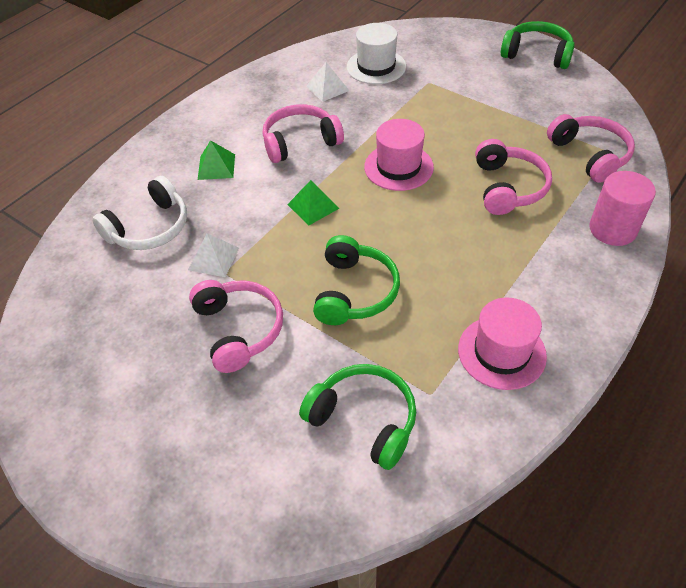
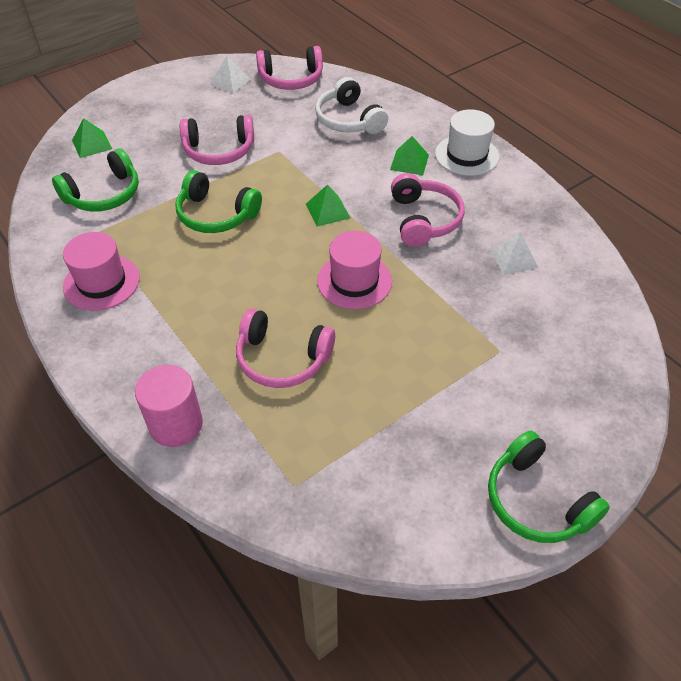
camera: 105 degrees right, 0 degrees up
(214, 258) = (296, 147): white pyramid -> white pyramid (230, 82)
(264, 490) = (92, 144): none -> green pyramid
(376, 67) = (547, 310): white hat -> white hat (467, 155)
(537, 54) = (537, 500): green headphones -> green headphones turned 105 degrees clockwise
(590, 155) = (297, 461): pink headphones -> pink headphones (291, 79)

